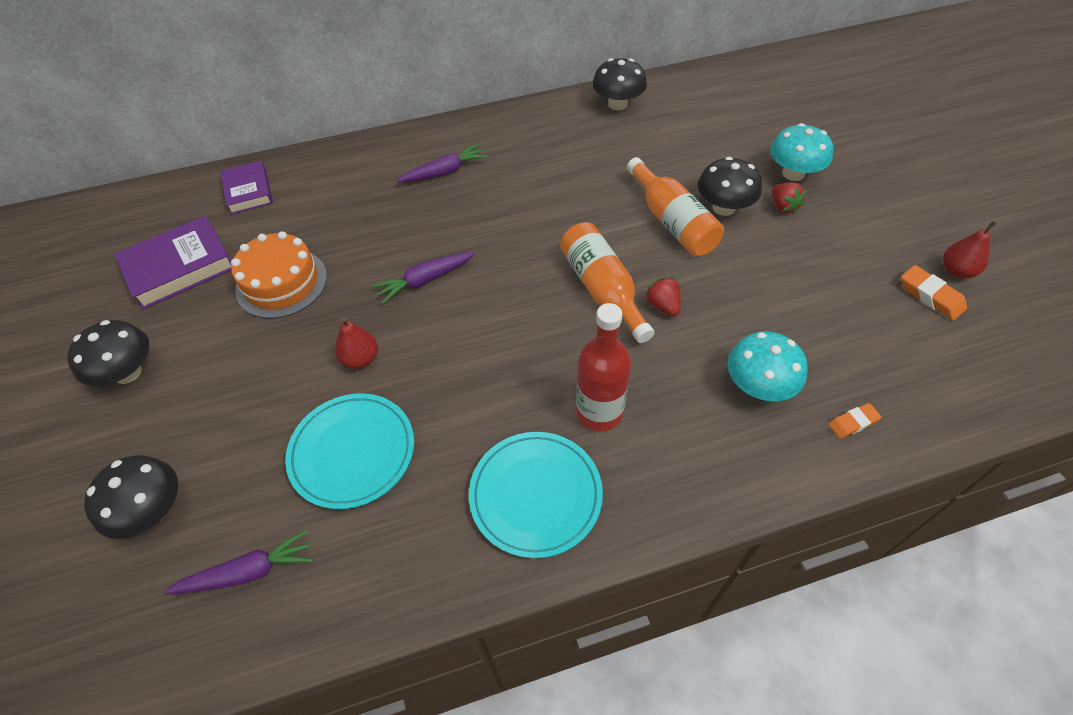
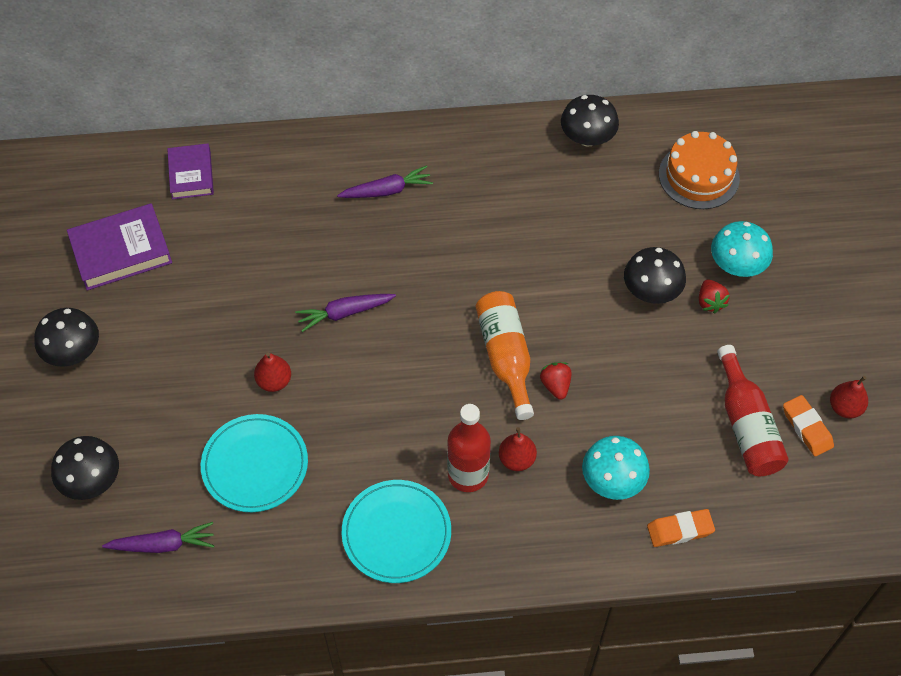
camera: 10 degrees right, 5 degrees up
(281, 283) = (213, 288): orange cake -> orange cake (699, 176)
(647, 385) = (517, 459): none -> red pear
(672, 221) = (595, 296): orange bottle -> none
(853, 423) = (680, 530): orange eraser -> orange eraser, size x1.50
(871, 306) = (746, 426): none -> red bottle

